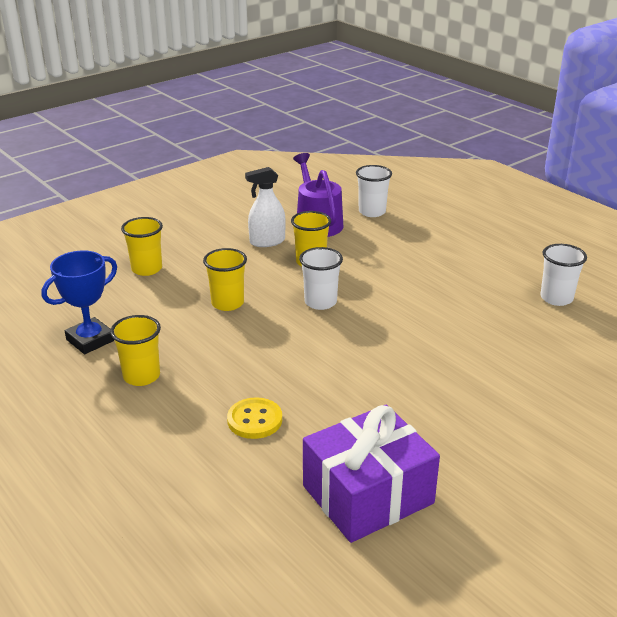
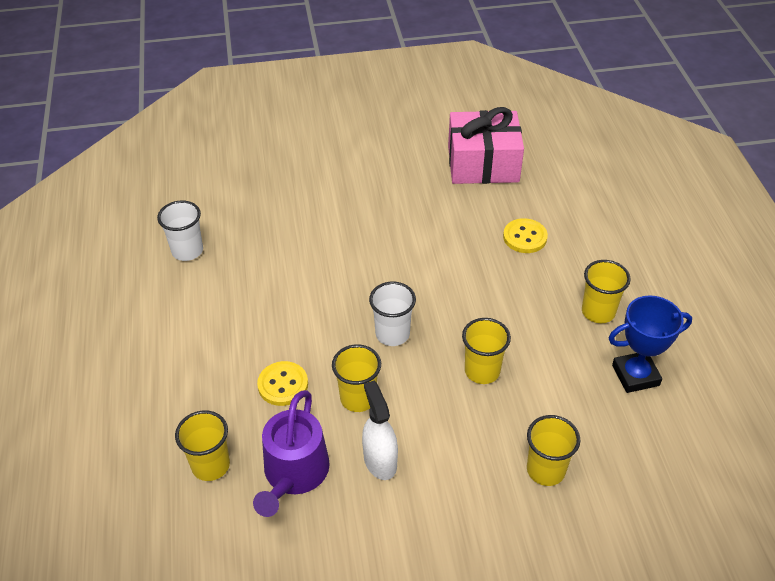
camera: 150 degrees left, 15 degrees up
(267, 242) = (380, 461): white spray bottle -> white spray bottle turned 120 degrees counterclockwise
(367, 494) = (483, 164): purple gift -> pink gift
(371, 253) = (283, 385): none -> yellow button
(372, 212) = (210, 465): white cup -> yellow cup

